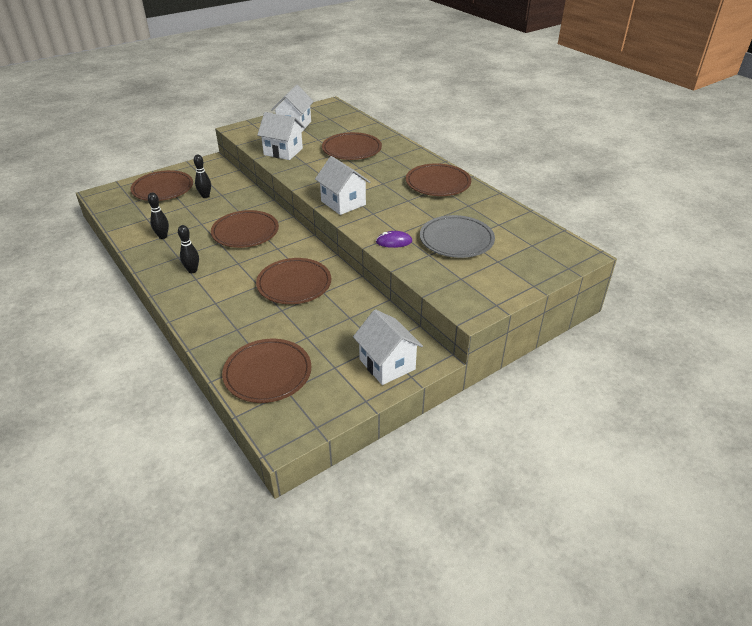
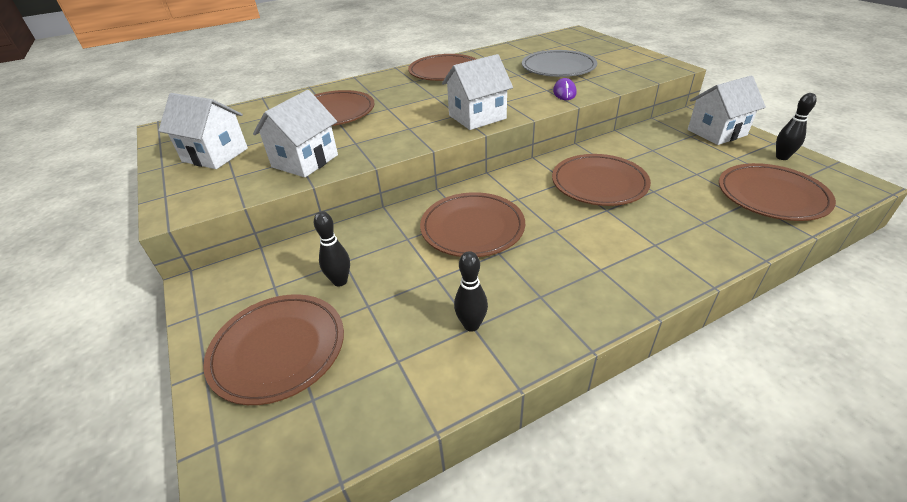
camera: 80 degrees left, 0 degrees up
(192, 270) = (579, 274): black bowling pin -> black bowling pin (782, 157)

